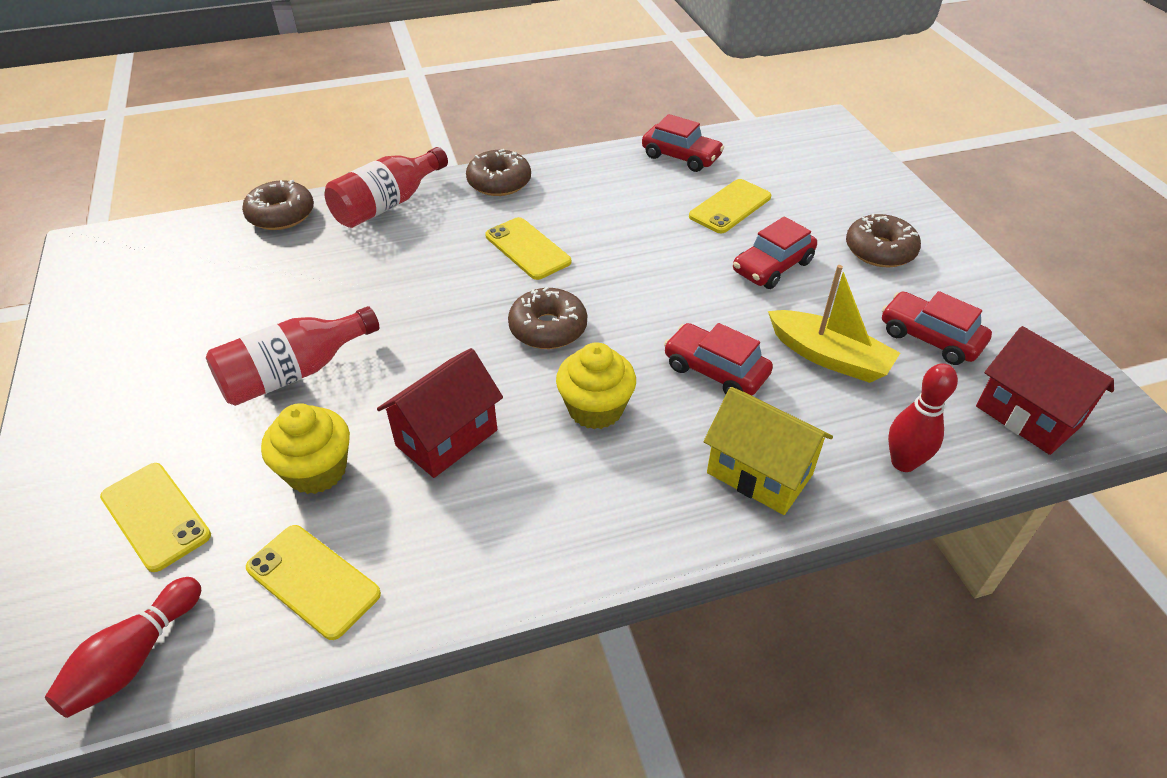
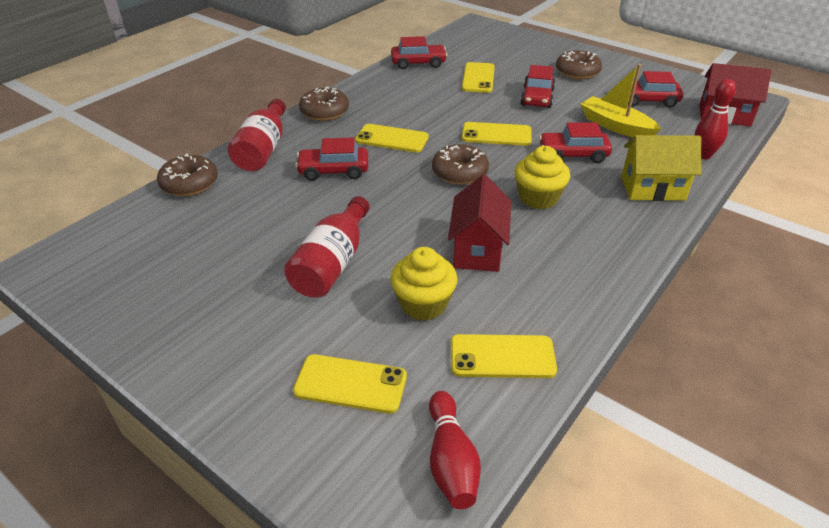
camera: 35 degrees left, 5 degrees down
(422, 262) = (333, 171): none -> red car
(653, 297) = (496, 135): none -> yellow phone
(829, 357) = (616, 126): yellow boat -> yellow boat turned 135 degrees counterclockwise

